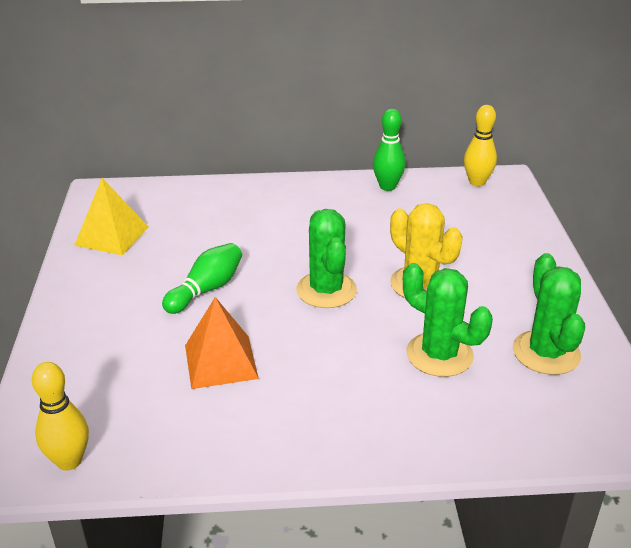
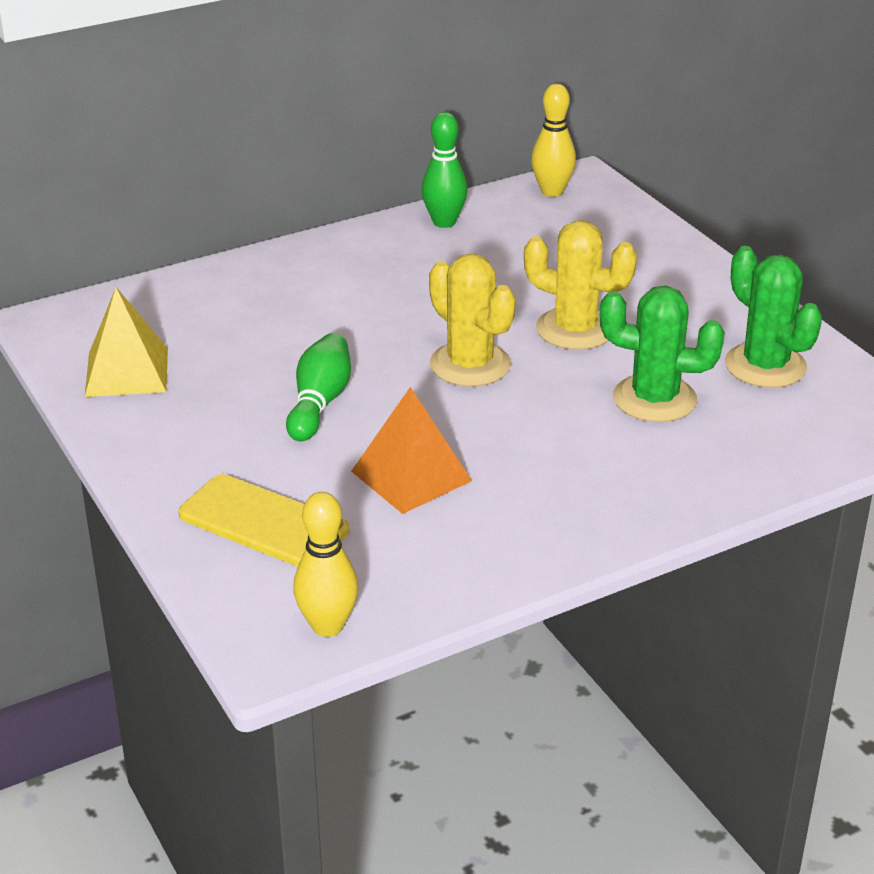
camera: 25 degrees left, 0 degrees up
(99, 365) = (263, 522): none -> yellow phone
(326, 290) = (470, 365): green cactus -> yellow cactus

